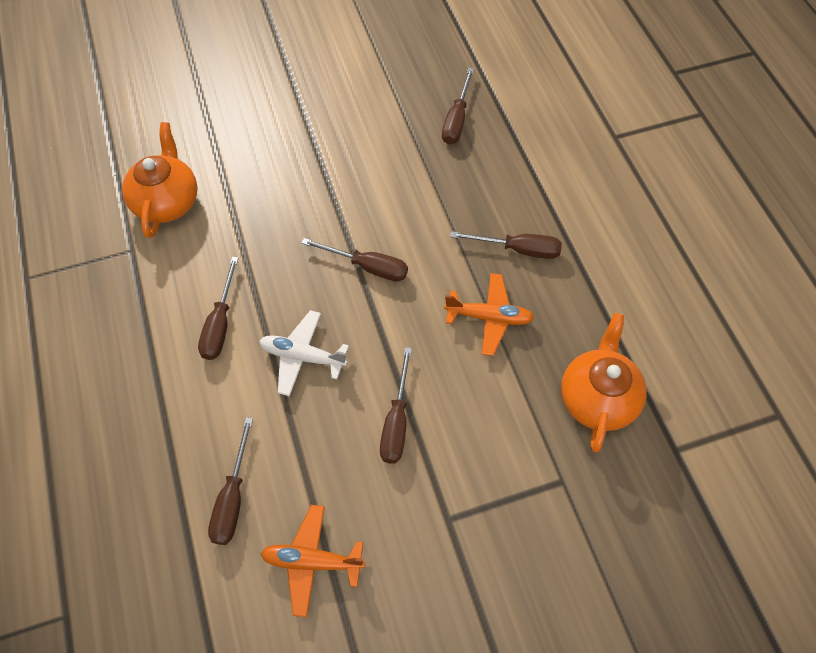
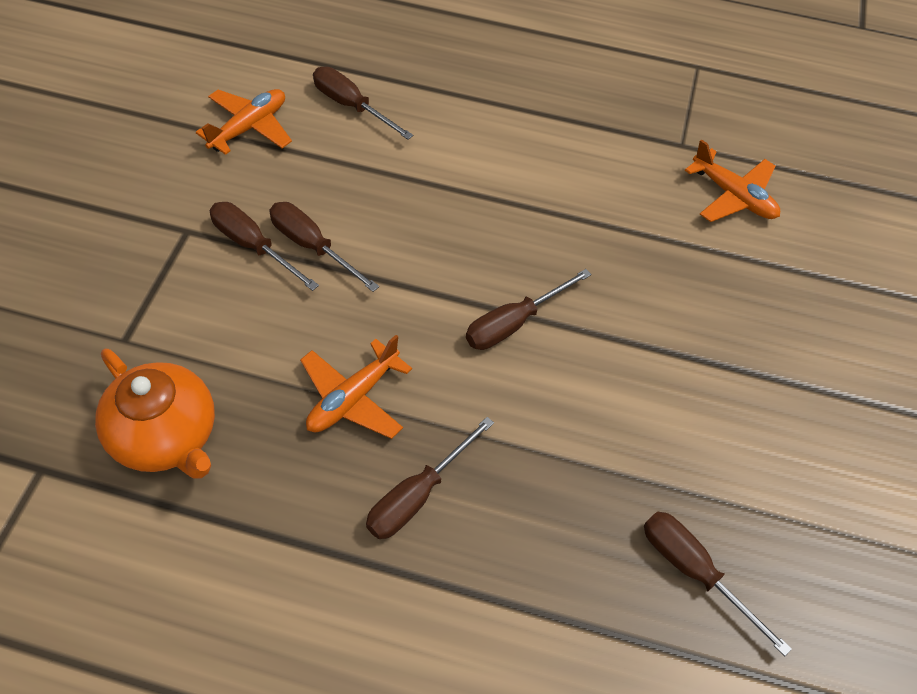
camera: 120 degrees right, 5 degrees down
(167, 202) = (733, 196): orange teapot -> orange plane
(220, 324) = (537, 171): brown screwdriver -> brown screwdriver (253, 246)
(303, 357) = (447, 213): white plane -> none

